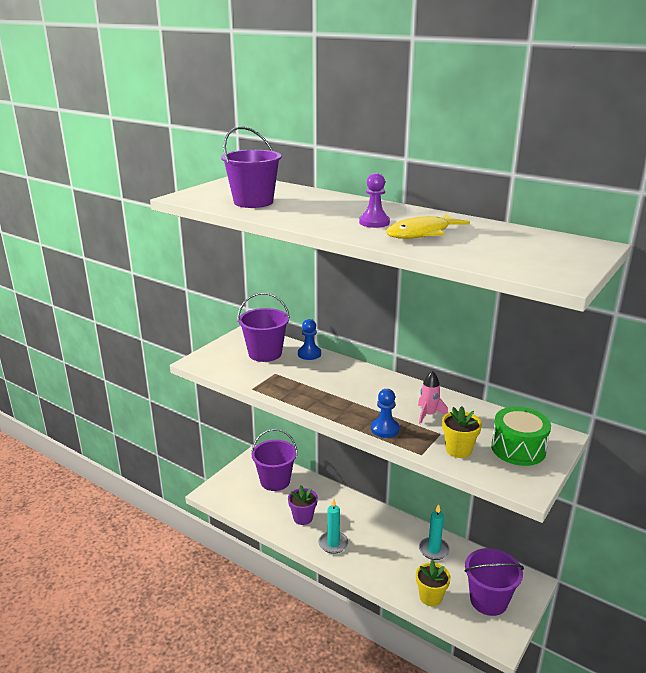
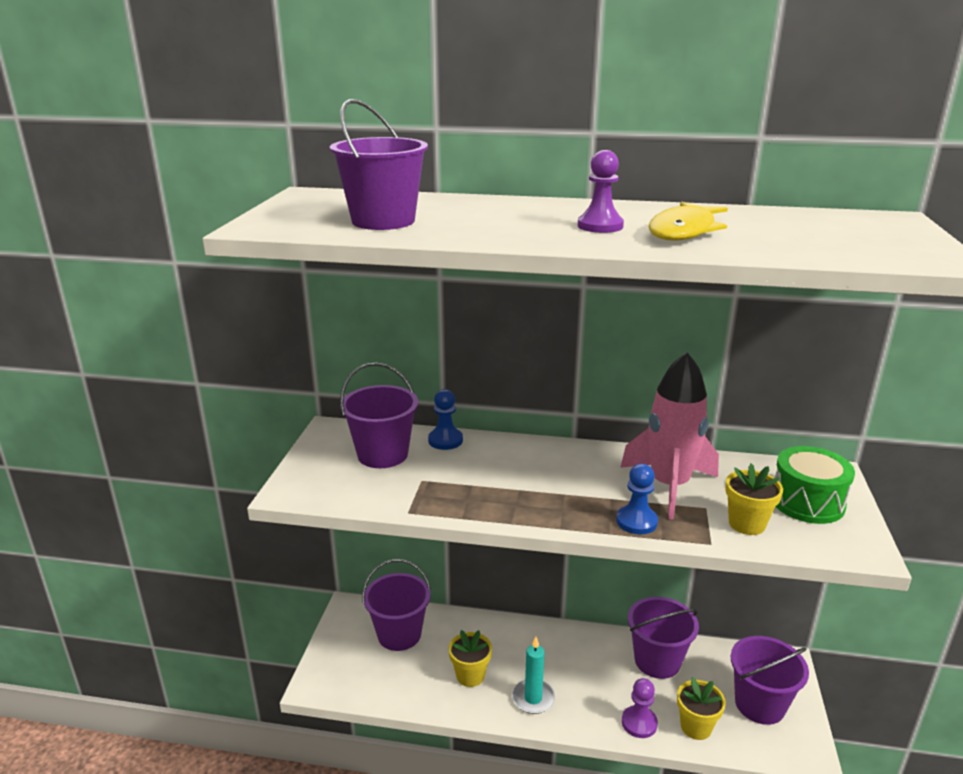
camera: 25 degrees left, 0 degrees up
(303, 518) = (470, 675): purple flower pot -> yellow flower pot
(393, 581) = (639, 723): none -> purple pawn
(428, 415) = (669, 486): pink rocket -> pink rocket, size x2.08
(434, 550) = (657, 661): turquoise candle -> purple bucket

